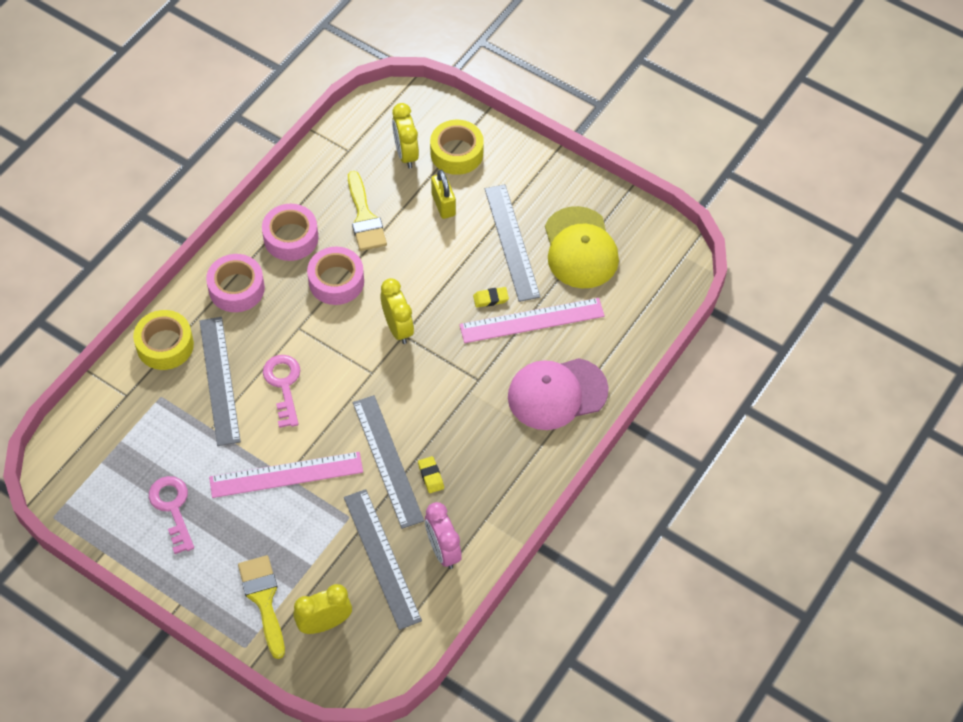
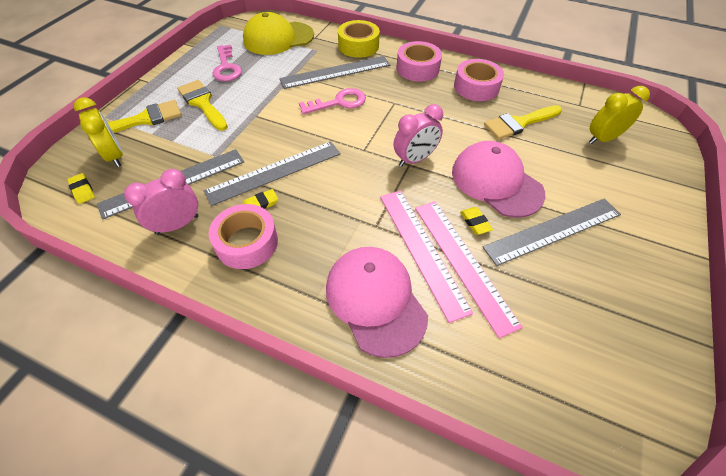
camera: 80 degrees right, 5 degrees down
(172, 508) = (226, 67): pink key -> pink key turned 105 degrees clockwise
(246, 535) = (202, 103): none -> yellow brush
(286, 475) = (256, 115): pink ruler -> pink ruler (422, 250)
(336, 281) = (447, 116): pink tape -> pink tape (247, 242)
(374, 648) = (82, 190): none -> yellow eraser
(398, 328) = (415, 159): yellow clock -> pink clock
(443, 204) = (565, 171): yellow padlock -> none
(445, 266) = (496, 182): none -> pink cap
(456, 153) = (630, 172): yellow tape -> none
(580, 248) = (582, 298): yellow cap -> yellow cap (278, 38)

